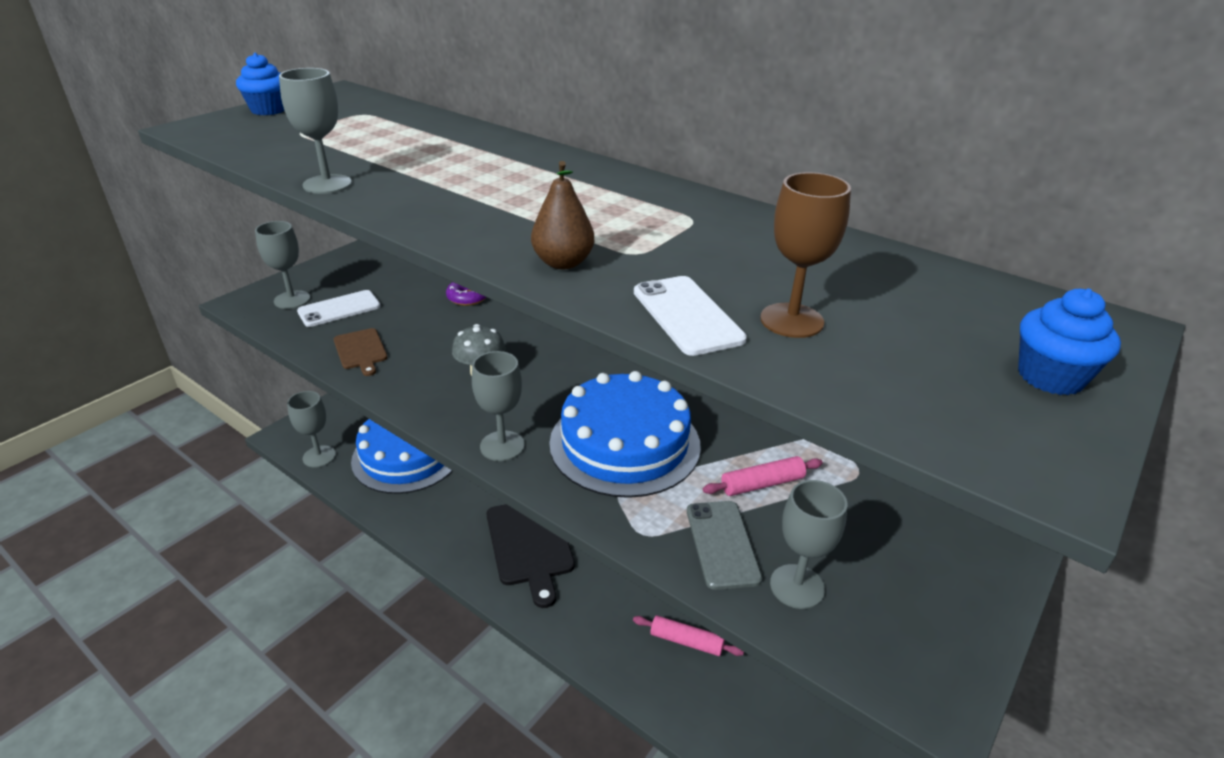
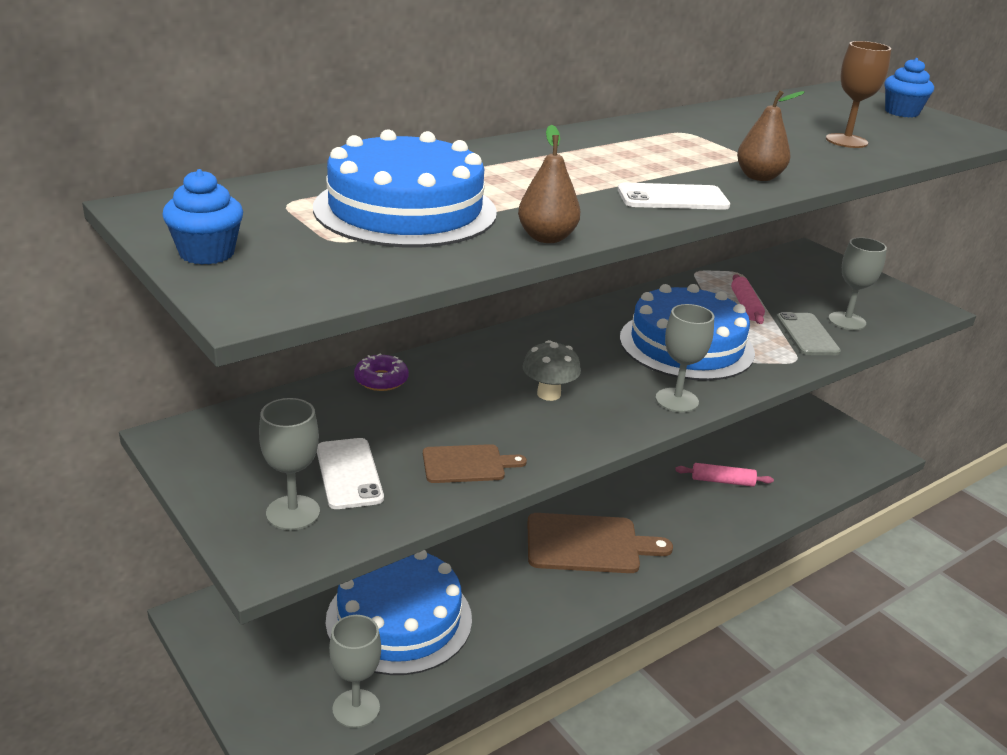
camera: 75 degrees left, 5 degrees down
(327, 184) = (546, 238): grey goblet -> brown pear
(367, 141) = (405, 210): none -> blue cake
(530, 544) = (588, 544): black cutting board -> brown cutting board
(686, 641) = (722, 481): pink rolling pin -> pink rolling pin turned 60 degrees clockwise
(687, 315) = (841, 161): white phone -> white phone (672, 198)
(722, 544) = (807, 334): grey phone -> grey phone turned 75 degrees clockwise

